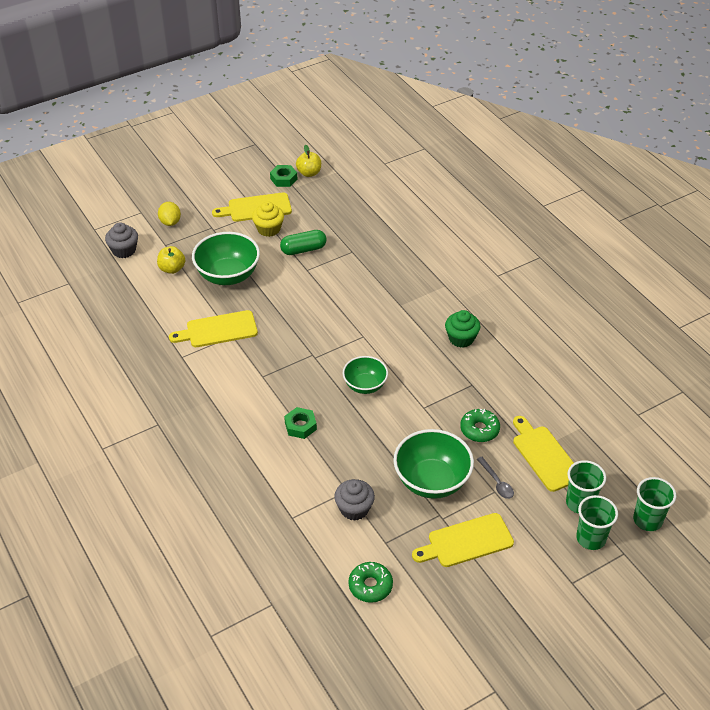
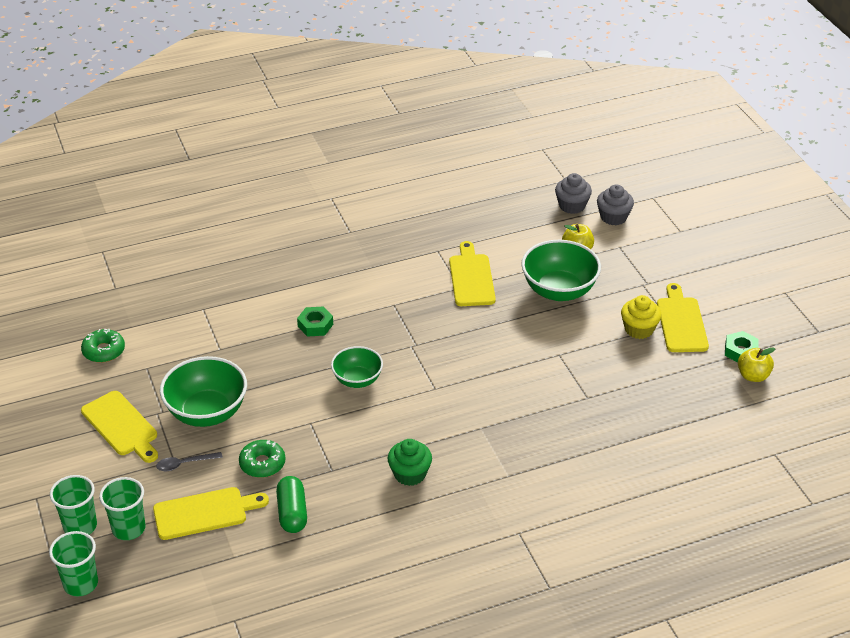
camera: 100 degrees right, 5 degrees down
(170, 222) = (659, 252): yellow lemon -> none
(303, 249) = (596, 355): green capsule -> green capsule (292, 513)
(354, 509) = (195, 351): grey cupcake -> grey cupcake (572, 206)
(466, 541) = (121, 426): yellow cutting board -> yellow cutting board turned 150 degrees clockwise

